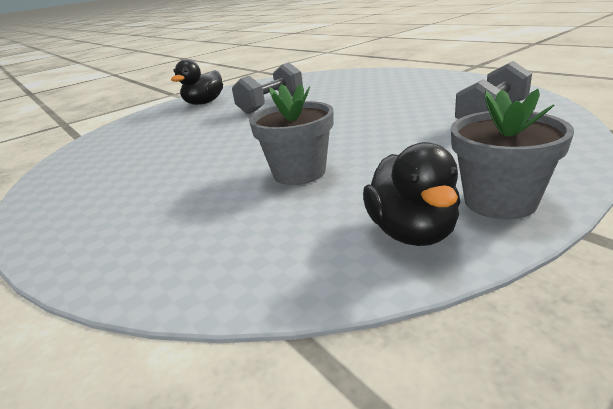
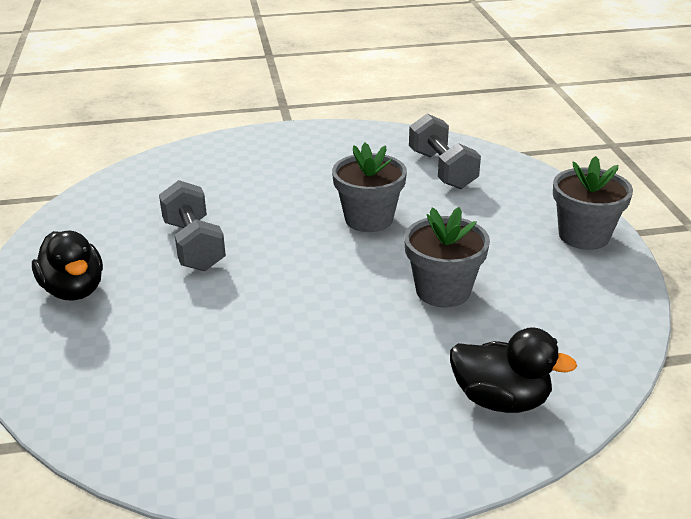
camera: 65 degrees left, 5 degrees up
(368, 123) = (369, 219): none -> grey flower pot
(412, 232) = (593, 280): black duck -> black duck (500, 400)

